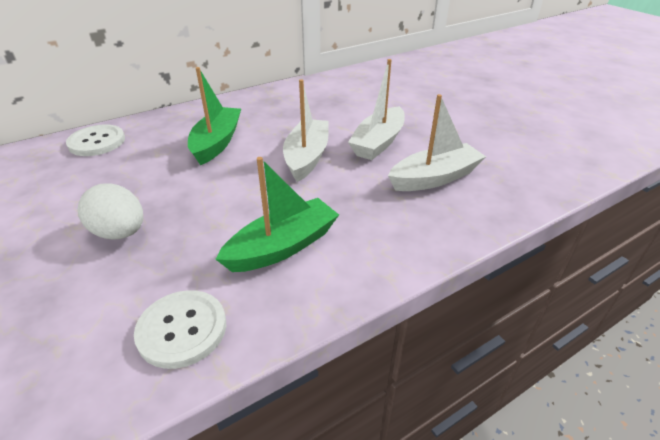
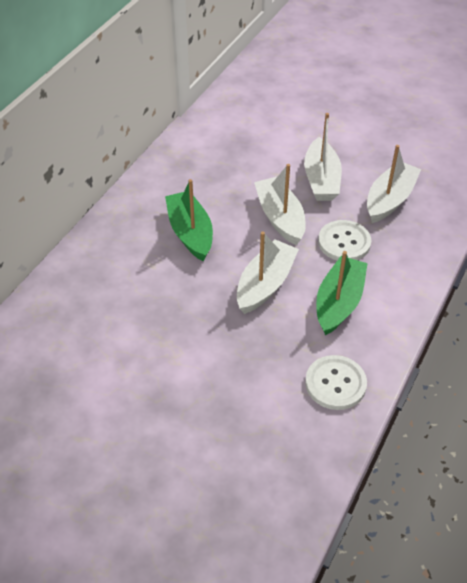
camera: 30 degrees left, 10 degrees up
(97, 142) = (80, 276): white button -> white button (344, 242)
(120, 233) = (215, 344): white egg -> none
(230, 202) = (265, 284): none -> white boat

